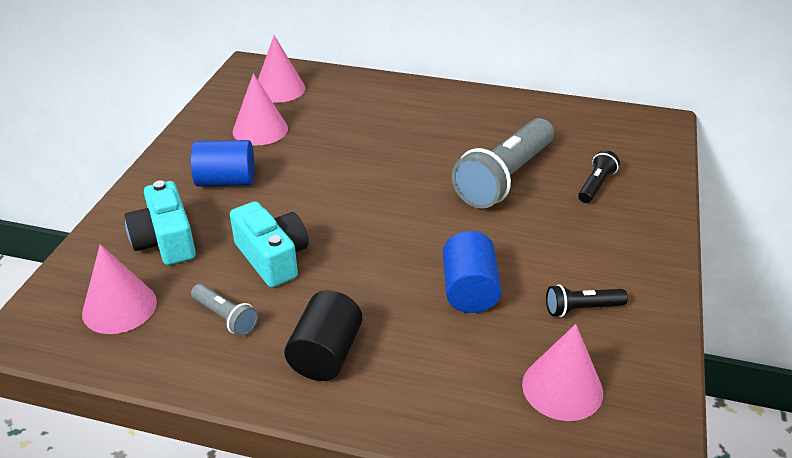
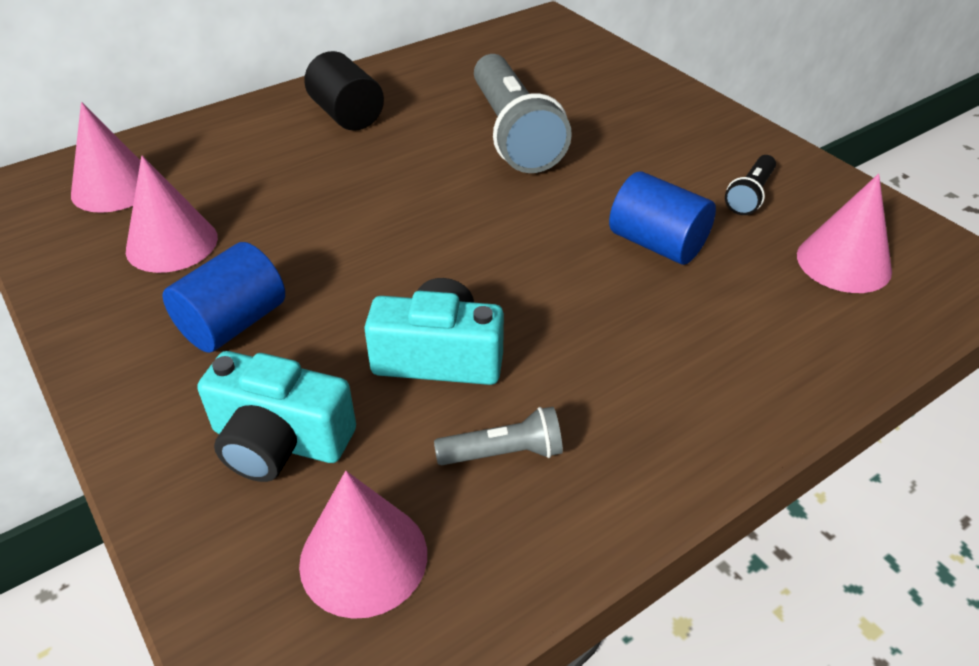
camera: 50 degrees left, 5 degrees up
(326, 354) = (655, 396): black cylinder -> black cylinder (347, 115)
(596, 185) = (591, 96): black flashlight -> none

